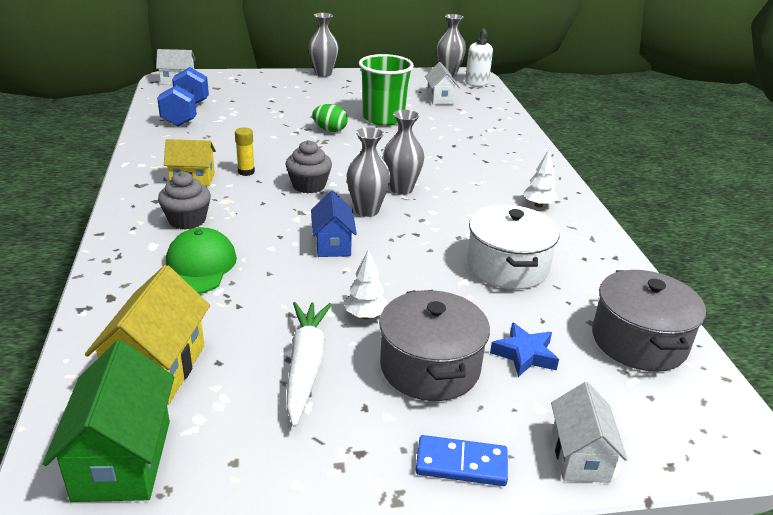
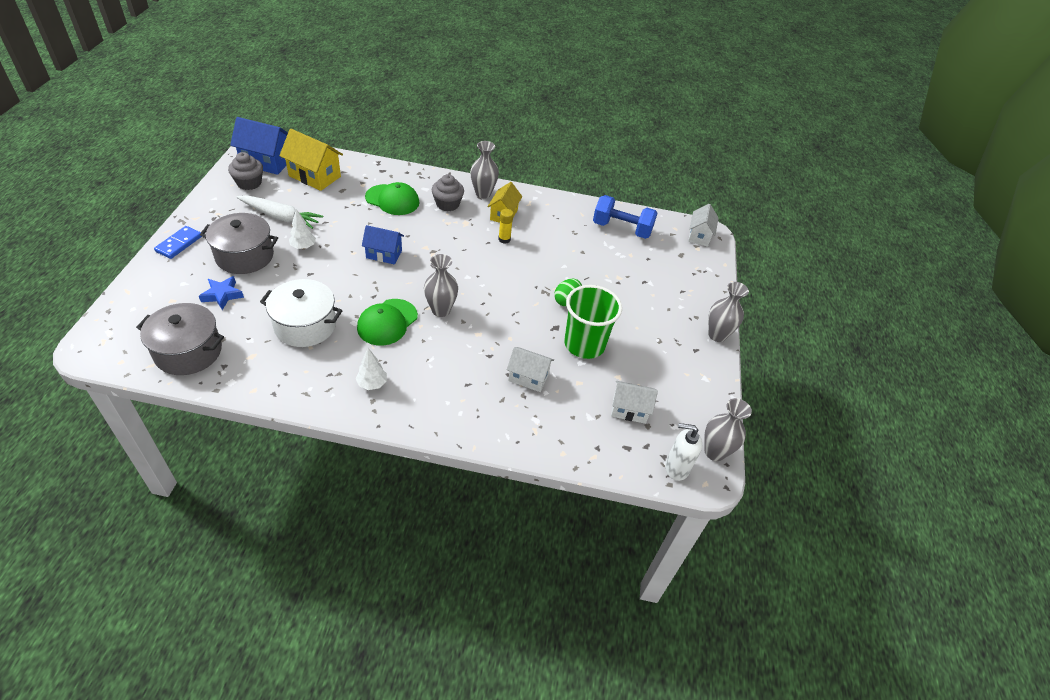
camera: 105 degrees right, 15 degrees up
(123, 459) = (266, 162): green house -> blue house
(309, 185) = (469, 264): grey cupcake -> grey cupcake (249, 183)
(367, 210) = (418, 282): grey vase -> grey vase (483, 193)
(449, 215) = (387, 322): none -> green cap
(580, 456) = (145, 282): white house -> white house (528, 377)

